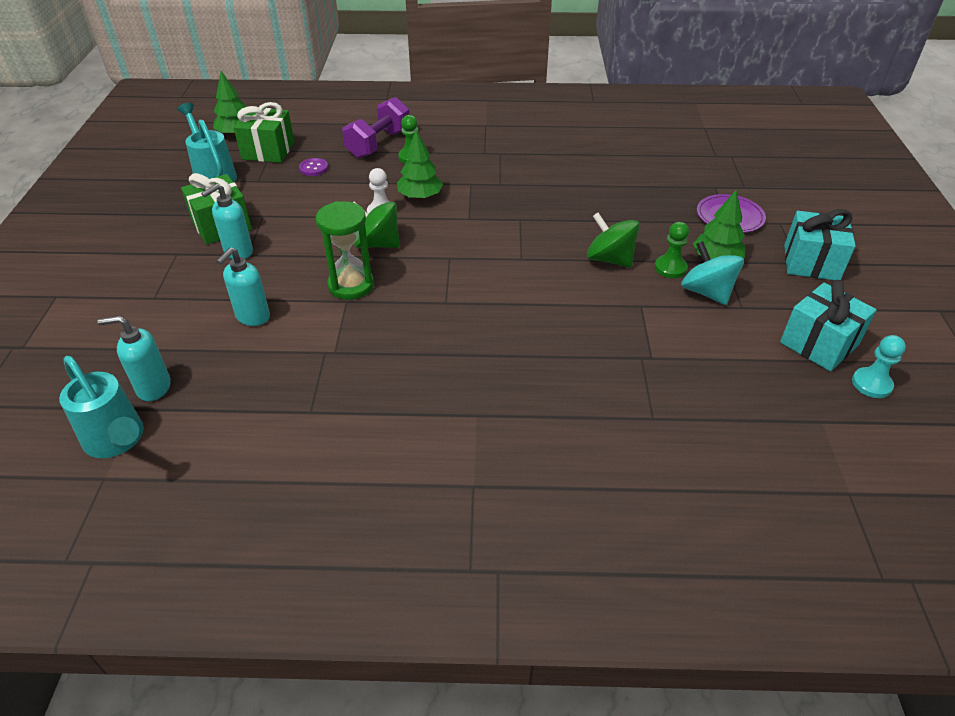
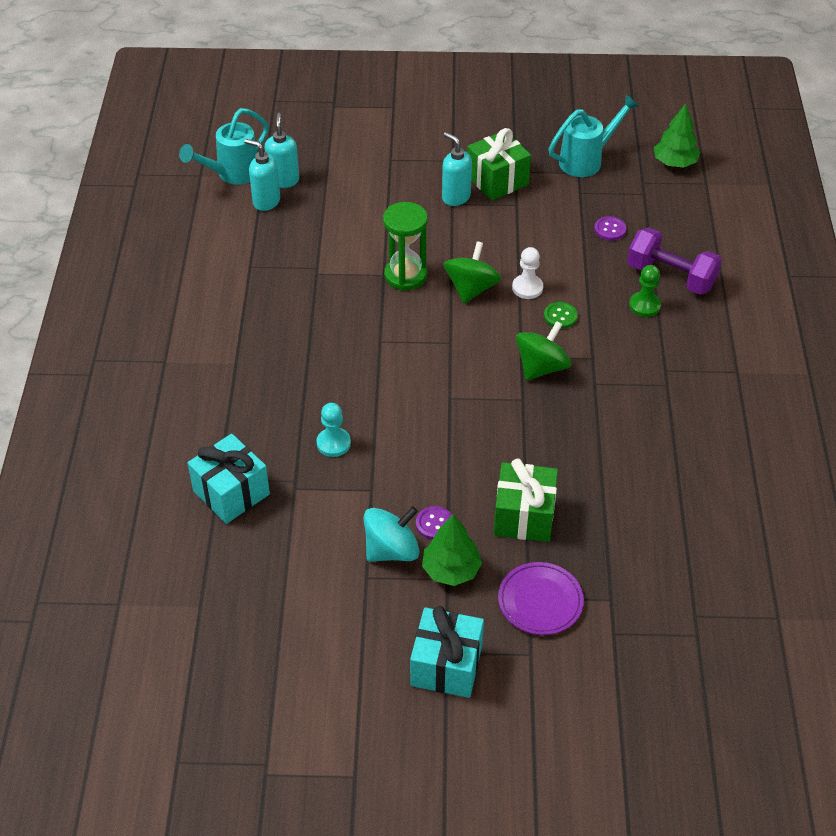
camera: 90 degrees right, 5 degrees up
(252, 317) = (363, 219): turquoise soap dispenser -> turquoise soap dispenser (266, 201)
(268, 151) = (641, 191): green gift -> green gift (524, 516)
(420, 197) = (560, 316): green tree -> green button
(609, 259) = (449, 471): green spinning top -> green spinning top (541, 367)
(670, 268) = (434, 524): green pawn -> purple button
(819, 344) = (305, 633): turquoise gift -> turquoise gift (231, 492)
(871, 384) = (243, 663): turquoise pawn -> turquoise pawn (333, 443)

